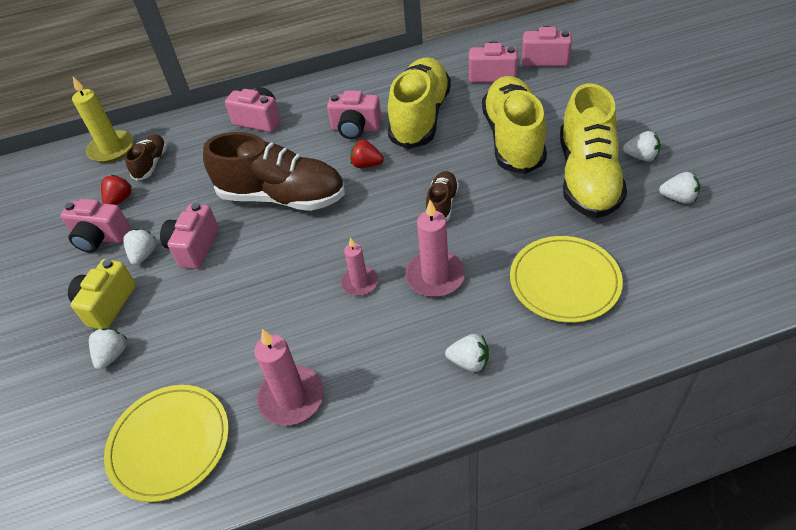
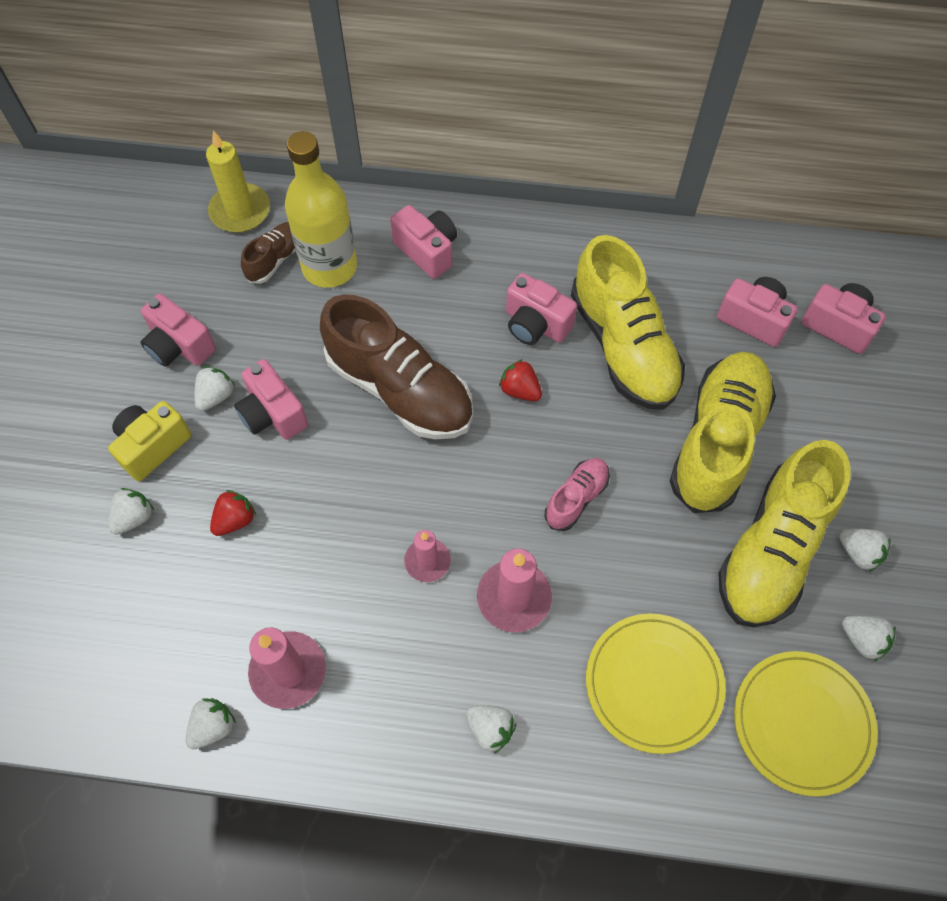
camera: 20 degrees right, 15 degrees up
(120, 200) = (220, 298): red strawberry -> red strawberry (235, 520)
(169, 443) = (148, 659): yellow plate -> yellow plate (802, 723)
(194, 153) = (329, 267): none -> yellow bottle
(194, 247) = (273, 414): pink camera -> pink camera turned 75 degrees counterclockwise
(249, 464) = (213, 726): none -> white strawberry
(420, 117) = (623, 346): yellow shoe -> yellow shoe turned 120 degrees clockwise
(442, 204) = (576, 498): brown shoe -> pink shoe

